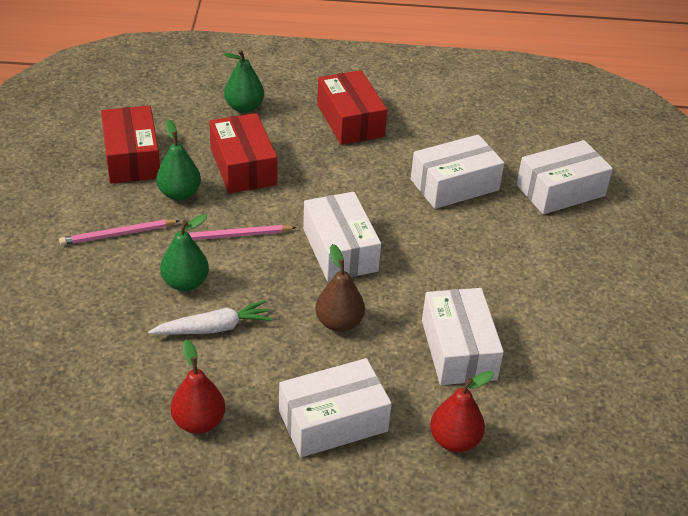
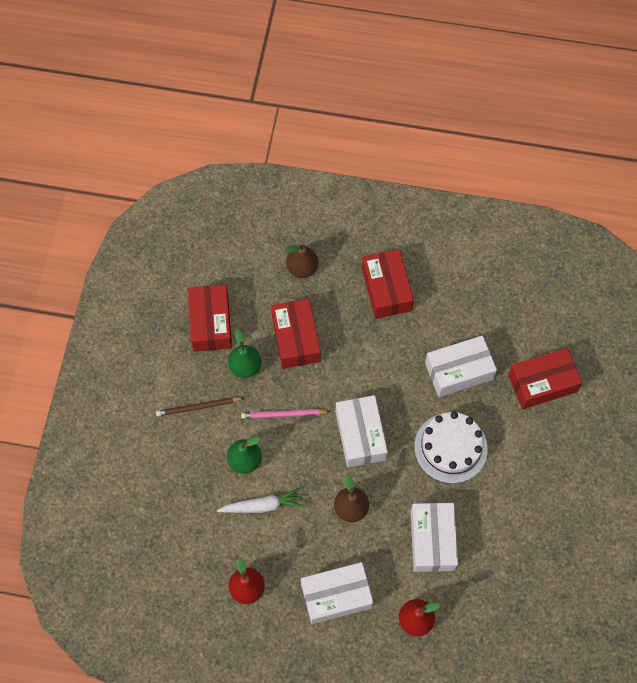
camera: 10 degrees right, 25 degrees up
(118, 234) = (198, 407): pink pencil -> brown pencil
(244, 107) = (302, 268): green pear -> brown pear
(461, 255) = (450, 448): none -> white cake
(560, 190) = (542, 383): white box -> red box

